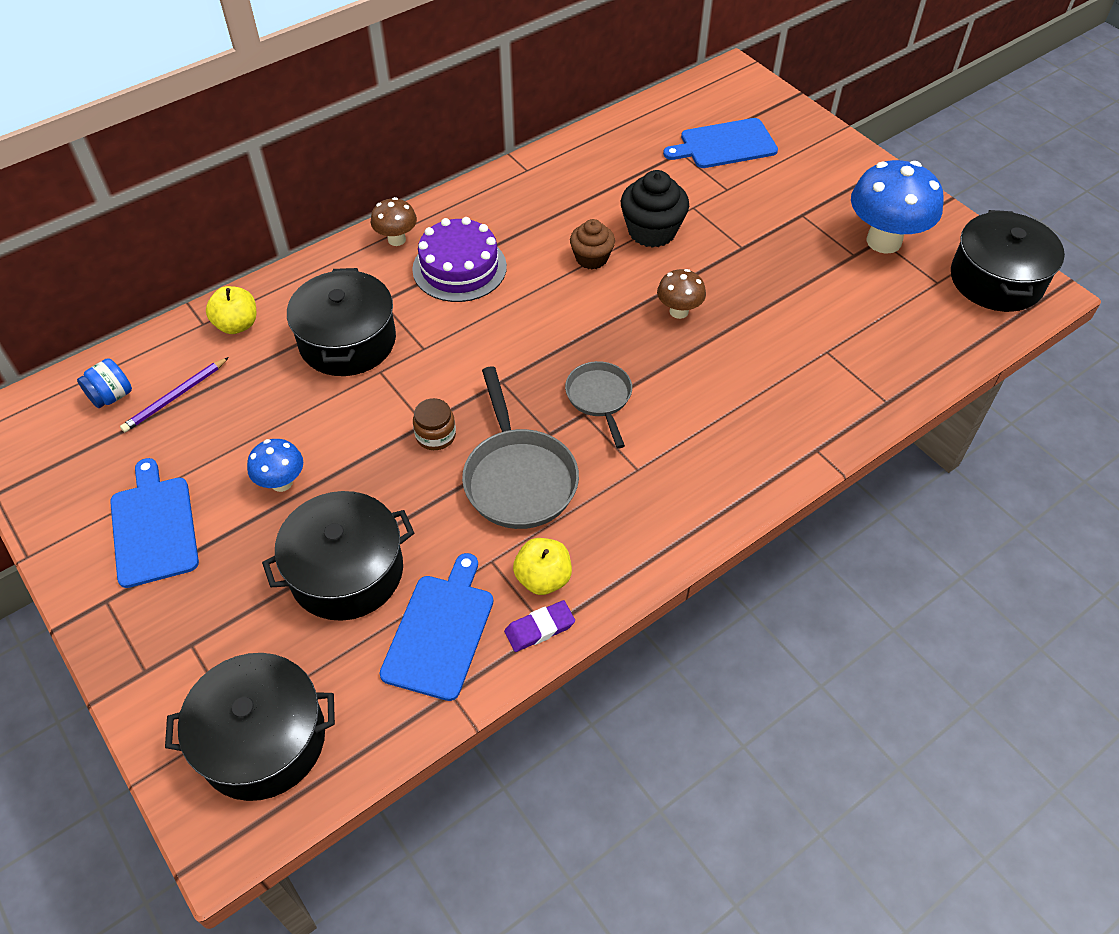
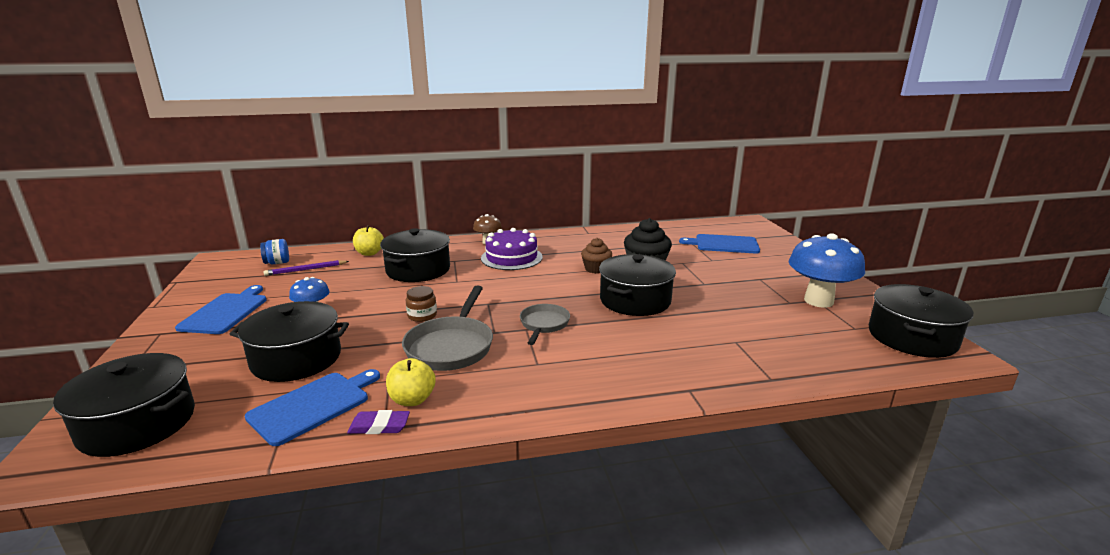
camera: 25 degrees right, 30 degrees down
(679, 311) = (635, 300): brown mushroom -> black pot

